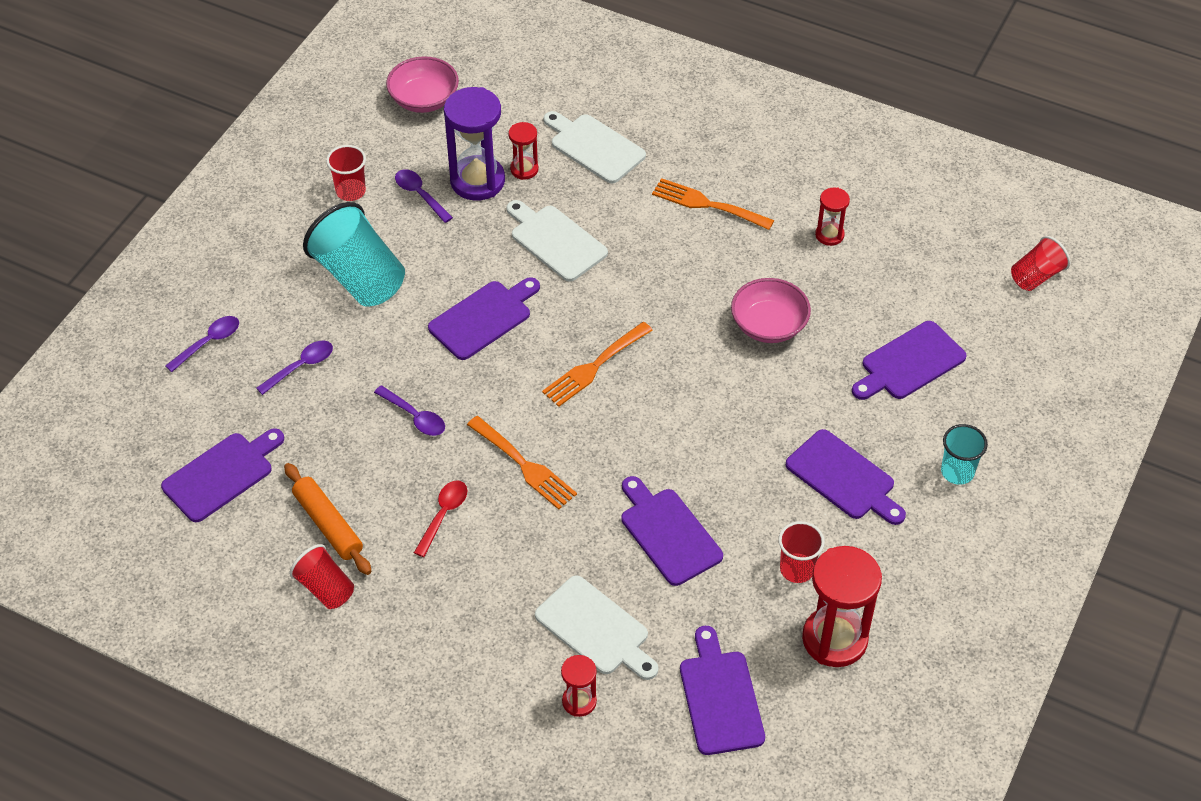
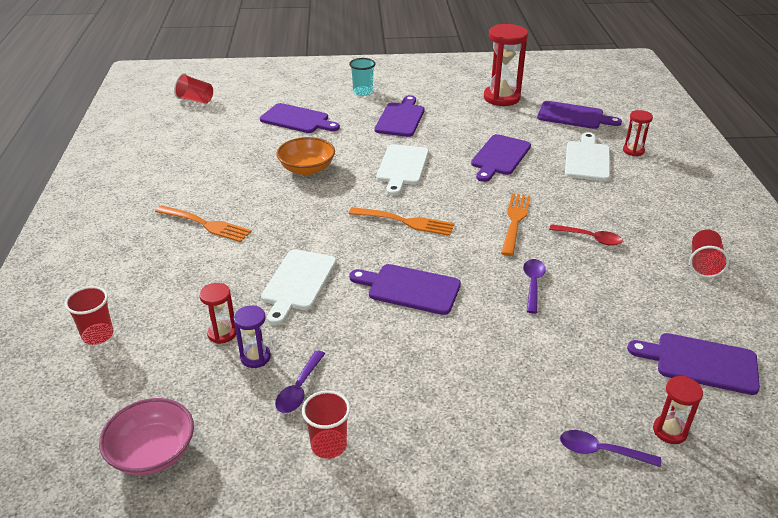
camera: 120 degrees left, 15 degrees down
(301, 366) = (557, 370): purple spoon -> none
(328, 524) = (662, 285): orange rolling pin -> none
(359, 277) = (431, 381): turquoise cup -> none
(443, 515) = (590, 238): red spoon -> red spoon turned 150 degrees counterclockwise
(477, 181) = (255, 357): purple hourglass -> purple hourglass, size x0.51
(594, 147) = (169, 302): white cutting board -> white cutting board (402, 167)
(707, 204) = (206, 224): orange fork -> orange fork turned 60 degrees counterclockwise
(720, 697) = (573, 116): purple cutting board -> purple cutting board turned 120 degrees counterclockwise
(769, 325) = (307, 169): pink bowl -> orange bowl
(797, 569) = (474, 116): red cup -> red cup (98, 335)
(829, 235) = (205, 169): red hourglass -> red hourglass (669, 431)

